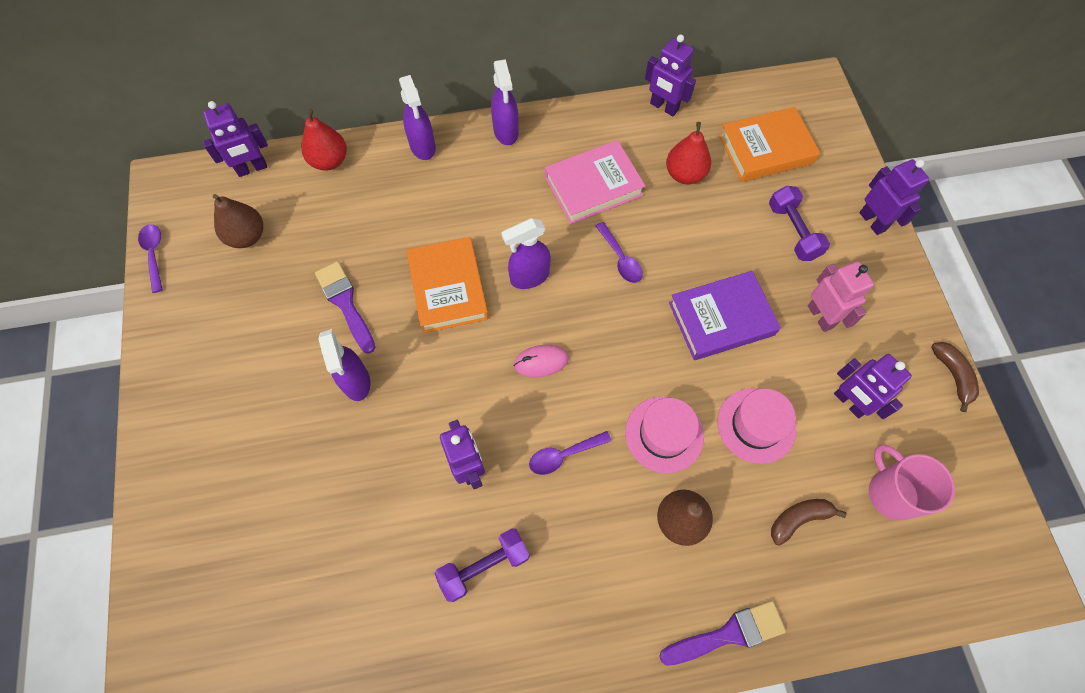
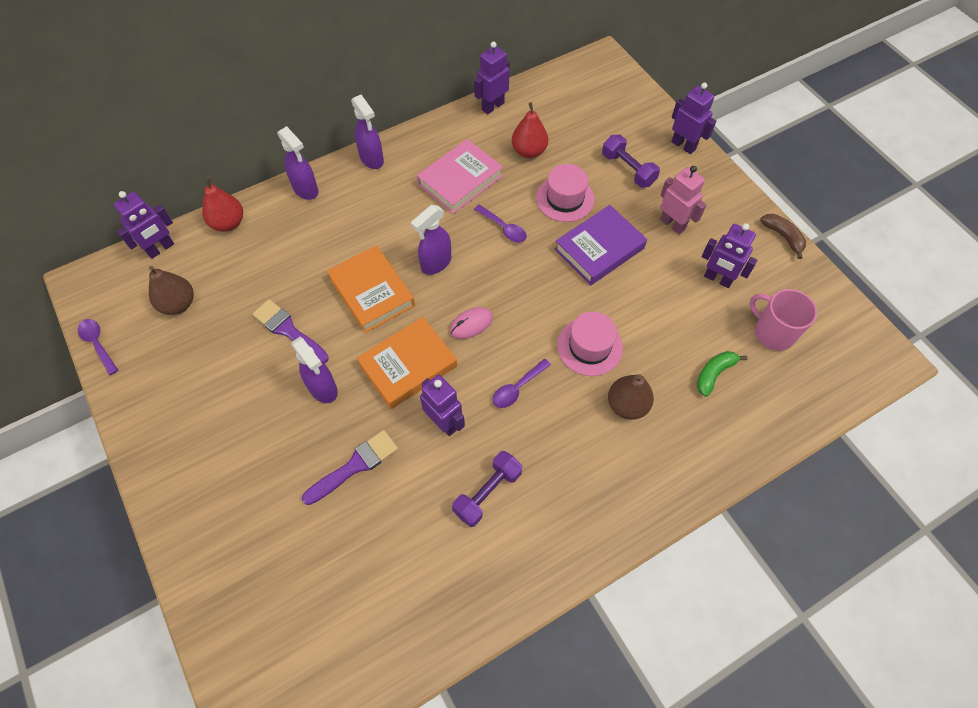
camera: 20 degrees left, 5 degrees down
(663, 107) = (492, 106): purple robot -> purple robot turned 120 degrees clockwise
(728, 634) = (695, 474): purple brush -> purple brush (355, 466)
(756, 425) = (656, 317): pink hat -> pink hat (565, 198)
(766, 149) = (584, 116): orange book -> orange book (408, 365)
(798, 519) = (714, 374): brown banana -> green banana

